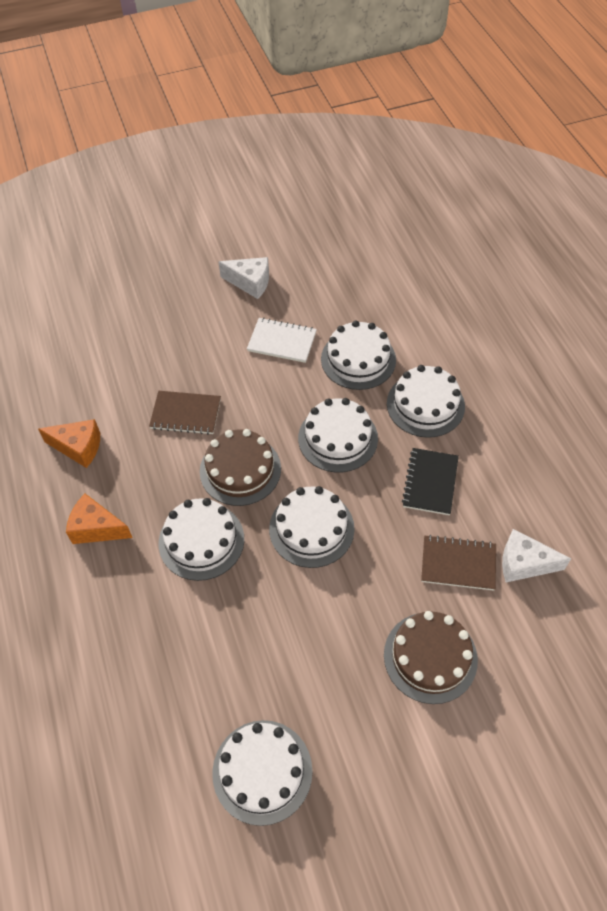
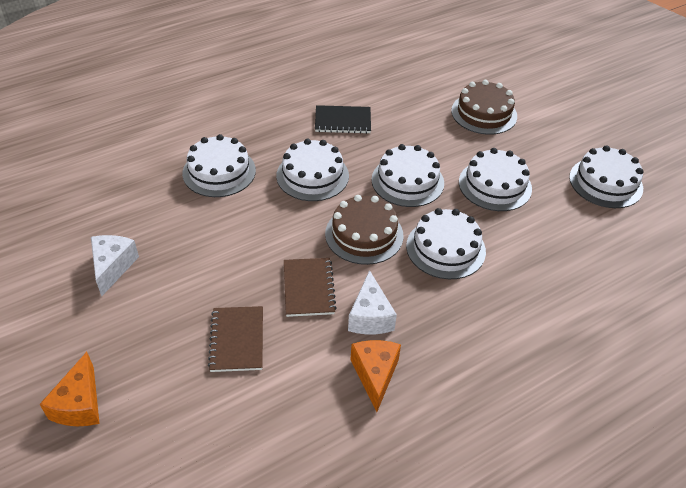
camera: 105 degrees left, 10 degrees down
(97, 528) = (464, 330): orange cheese -> orange cheese (79, 404)
(282, 341) = (201, 228): white notebook -> none
(425, 405) = (265, 128): white cake -> white cake (495, 185)
(458, 564) = (408, 104): brown notebook -> brown notebook (237, 340)
(524, 563) = (396, 76): white cheese -> white cheese (370, 316)

